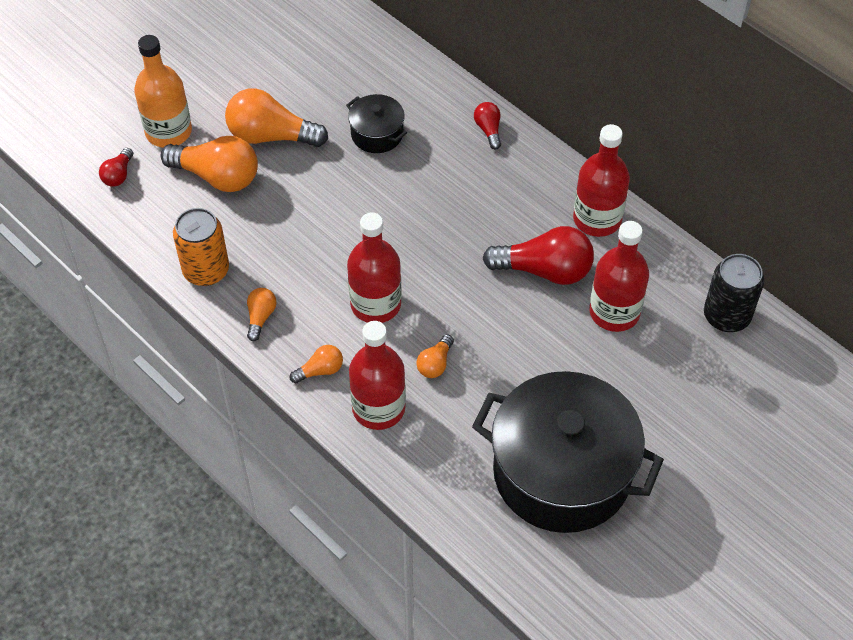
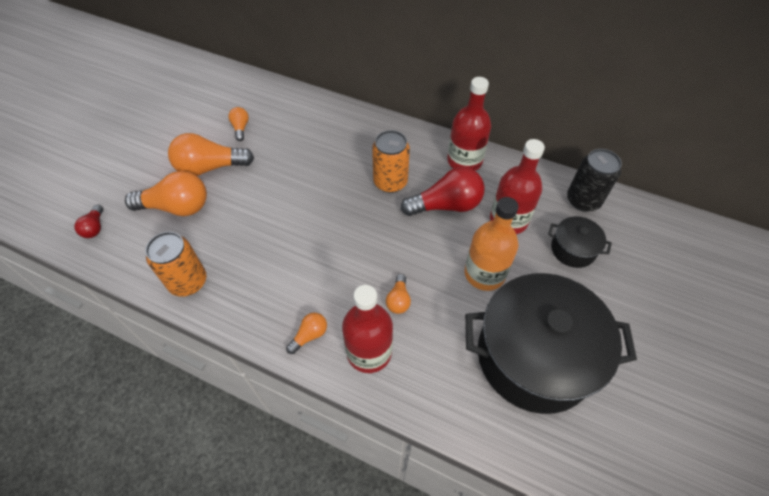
camera: 20 degrees left, 0 degrees up
(168, 132) = (129, 185): orange bottle -> orange bottle (484, 274)
(260, 317) = (245, 306): orange light bulb -> orange light bulb (240, 128)
(375, 304) = (334, 267): red bottle -> none
(377, 134) = (288, 146): black pot -> black pot (573, 249)
(487, 219) = (390, 182): none -> orange can
(488, 130) = (365, 124): red light bulb -> none

